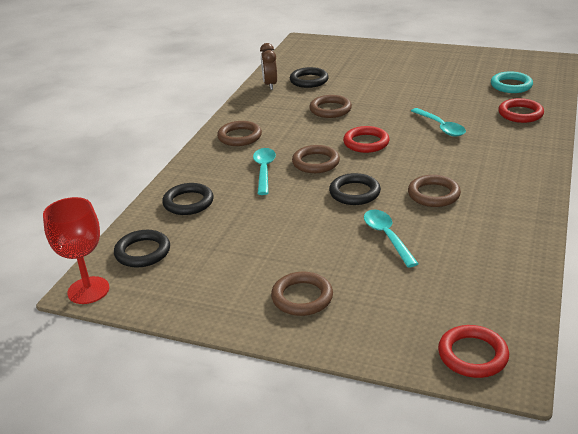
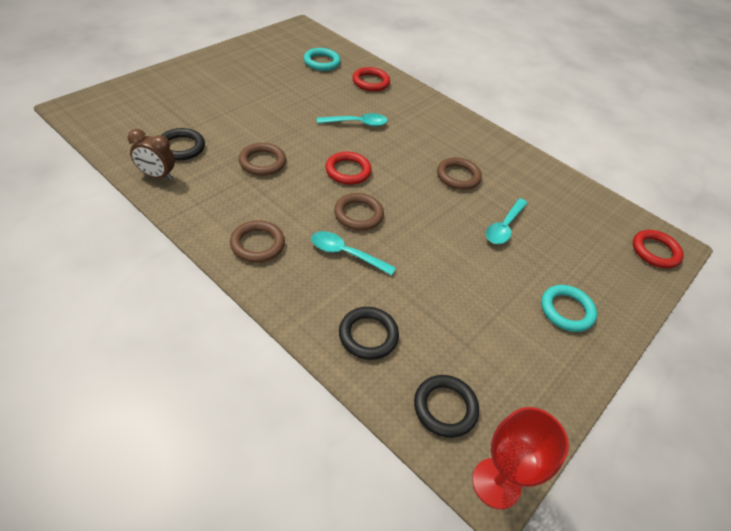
camera: 75 degrees left, 15 degrees up
(302, 297) = (566, 310): brown ring -> turquoise ring
(354, 193) = (428, 214): black ring -> none
(387, 237) = (504, 227): turquoise spoon -> turquoise spoon turned 60 degrees counterclockwise

